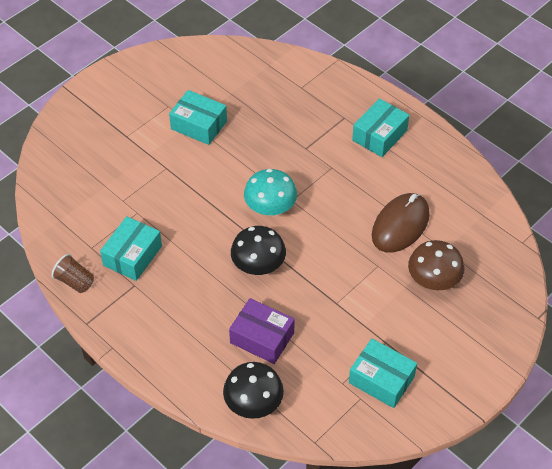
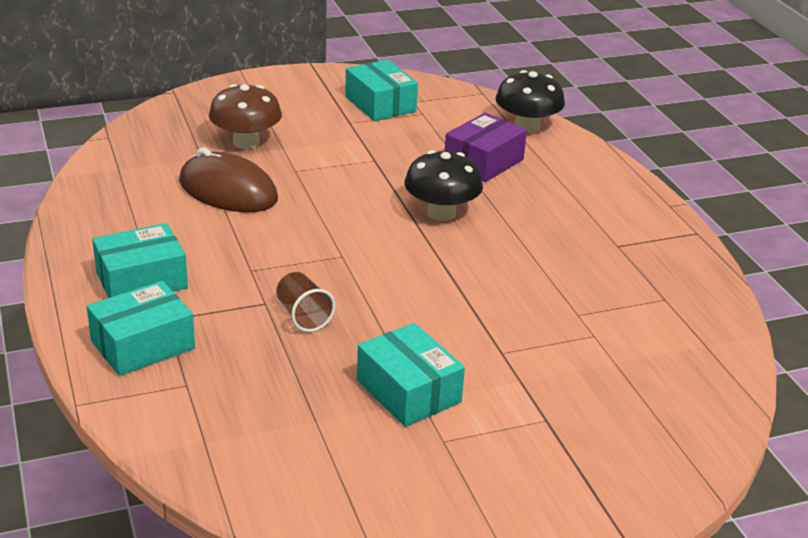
camera: 155 degrees left, 20 degrees down
(75, 281) = (700, 272): brown cup -> brown cup (303, 316)
(132, 256) = (607, 272): turquoise box -> turquoise box (143, 345)
(262, 338) = (483, 162): purple box -> purple box turned 75 degrees clockwise
(270, 208) = (379, 257): turquoise mushroom -> none
(400, 225) = (228, 191): brown mouse -> brown mouse turned 60 degrees clockwise

